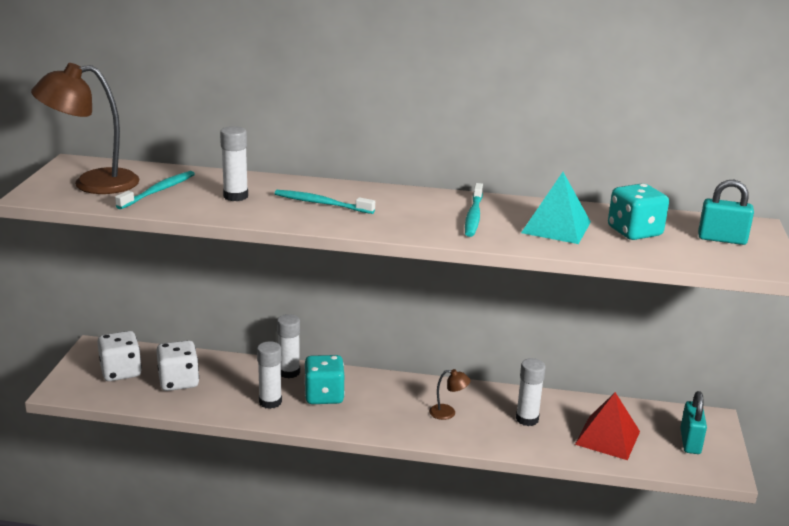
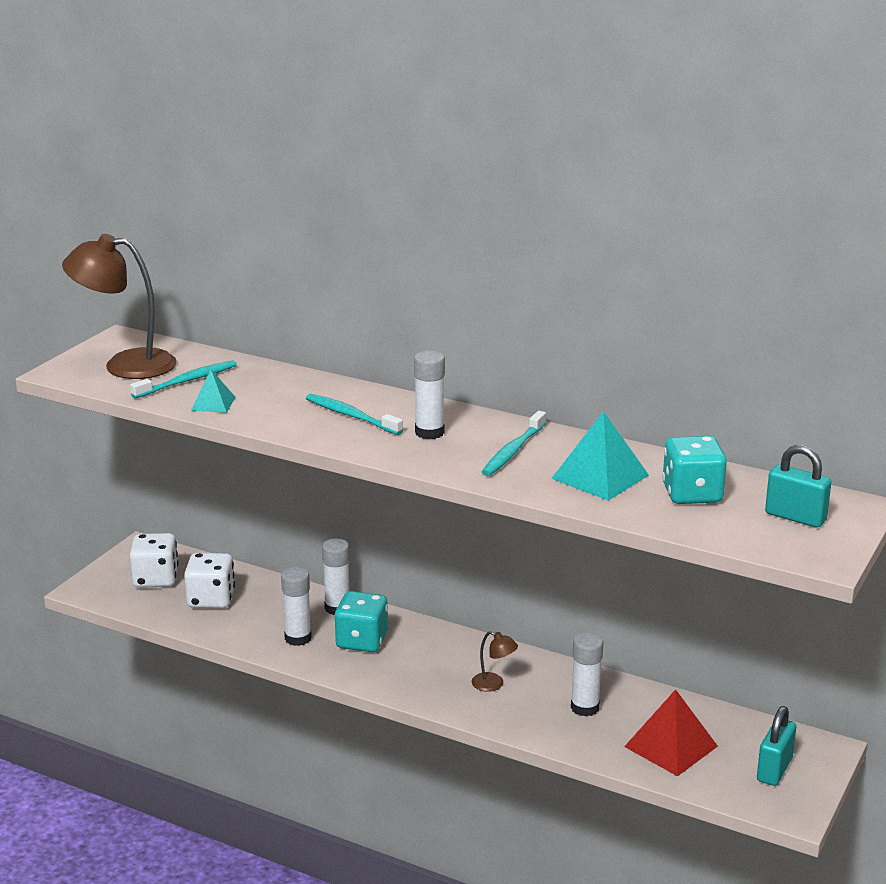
camera: 20 degrees right, 0 degrees up
(195, 206) = (213, 403): none -> turquoise pyramid
(235, 196) = (264, 396): white glue stick -> white glue stick (429, 432)

